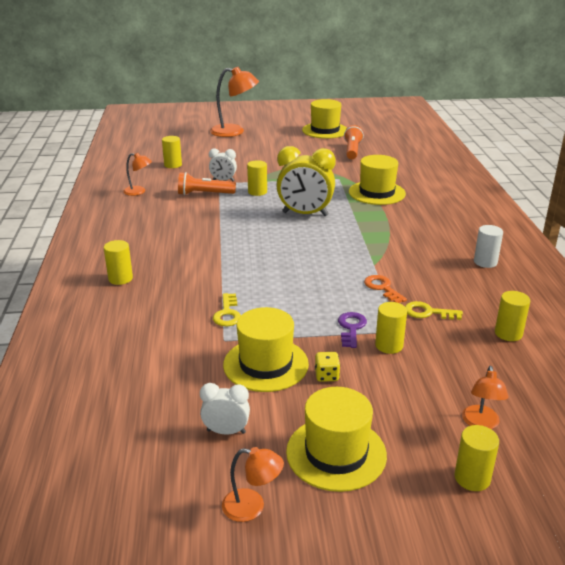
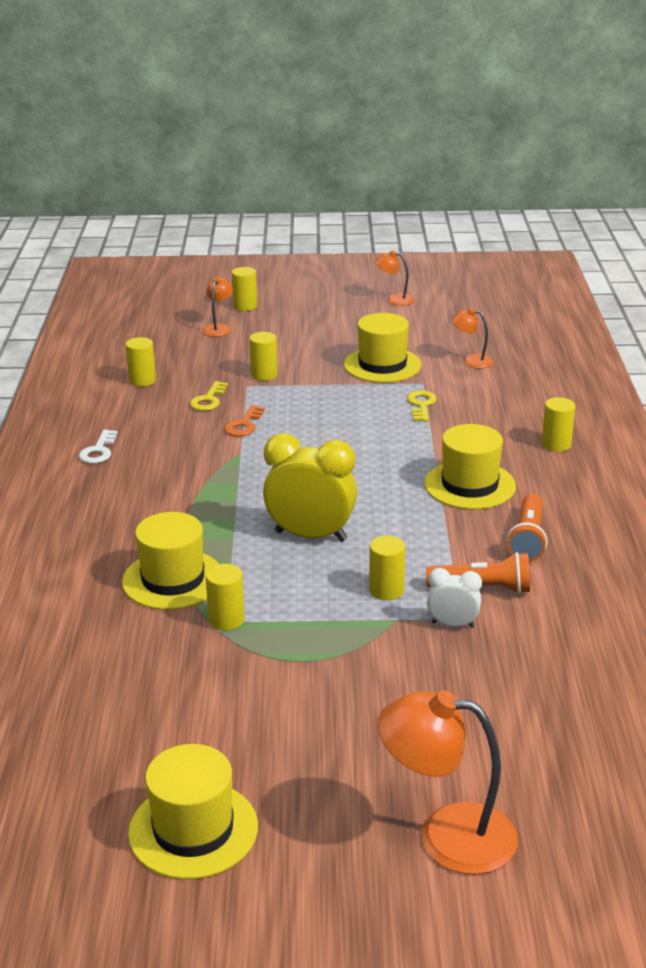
camera: 175 degrees left, 0 degrees up
(139, 192) = (605, 599): orange lamp -> orange lamp (471, 361)
(173, 165) = (569, 681): yellow cylinder -> yellow cylinder (226, 619)
(226, 431) = (414, 329): white clock -> none
(326, 376) = (329, 356): yellow dice -> none
(336, 453) = (334, 318): yellow hat -> yellow hat (470, 485)
(351, 328) = (294, 389): purple key -> none
(352, 150) = (159, 722): orange flashlight -> orange flashlight (528, 539)
(382, 288) = (244, 425): orange key -> orange key turned 45 degrees clockwise
(428, 312) = (208, 400): yellow key -> yellow key turned 90 degrees clockwise
(485, 262) = (98, 451): white cylinder -> white key

